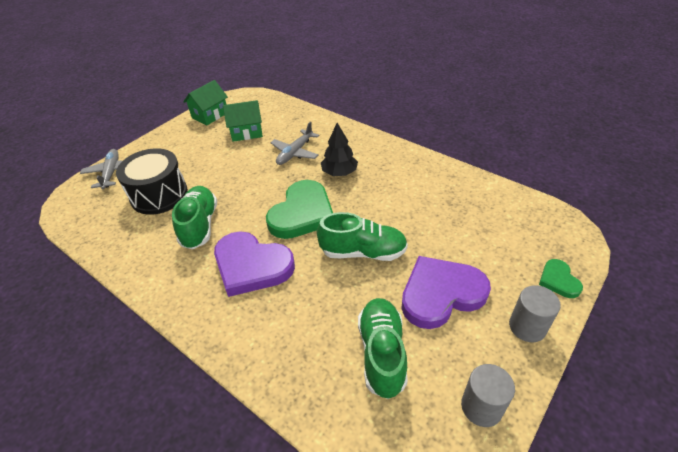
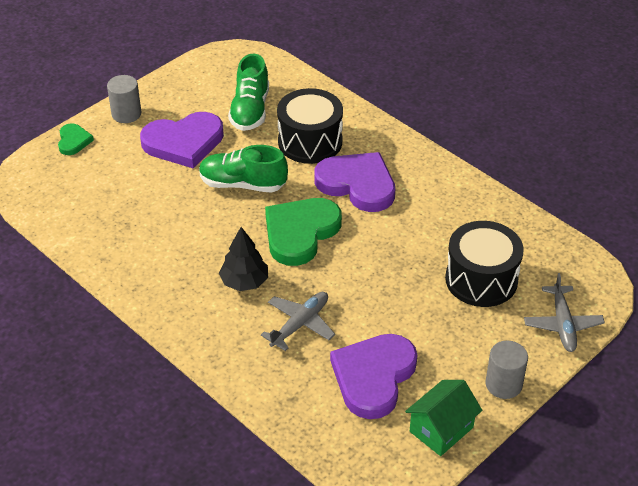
camera: 175 degrees left, 0 degrees up
(199, 225) = (419, 233): green shoe -> none
(246, 132) = (373, 377): green house -> purple heart
(303, 313) = (310, 142): none -> black drum
(481, 407) = (191, 77): grey cylinder -> grey cylinder (503, 384)

